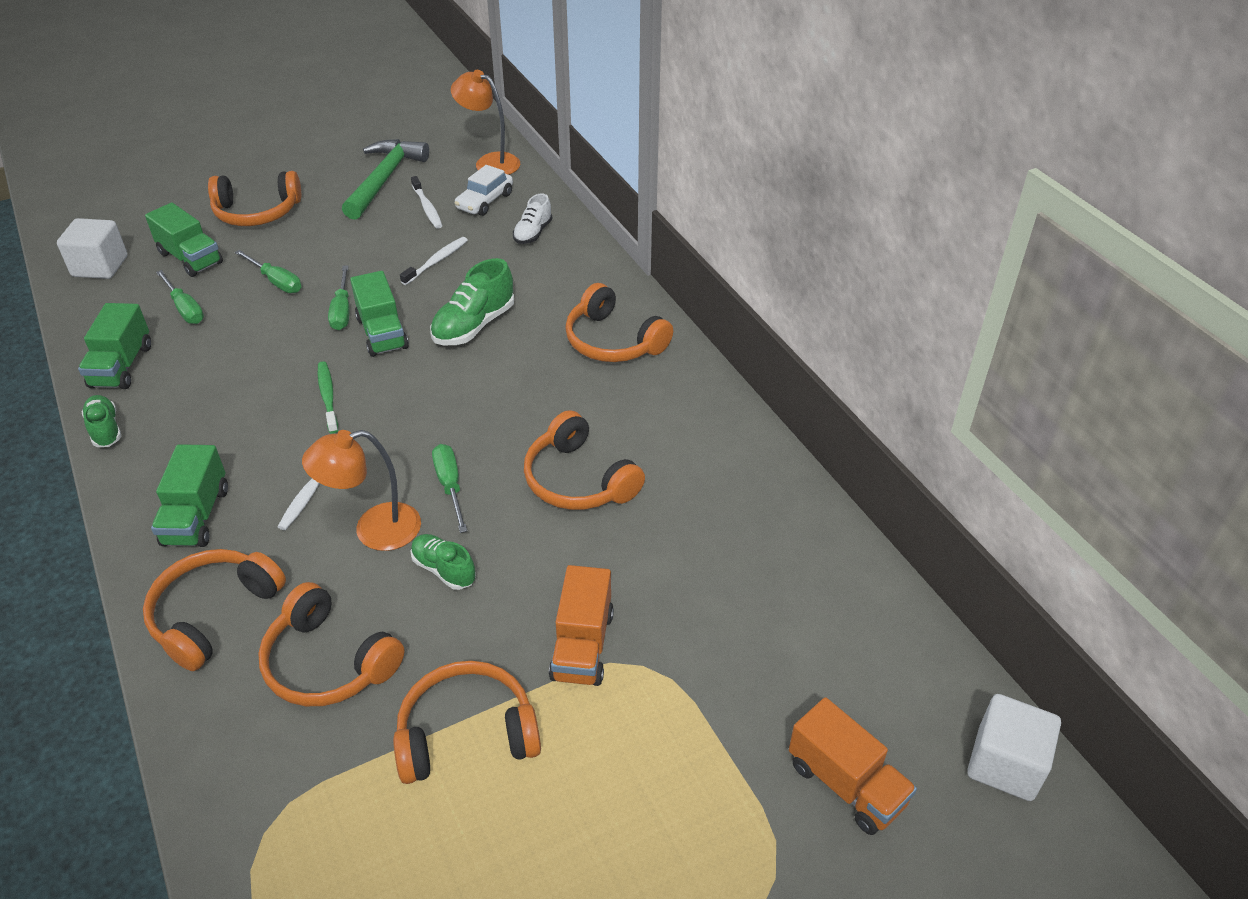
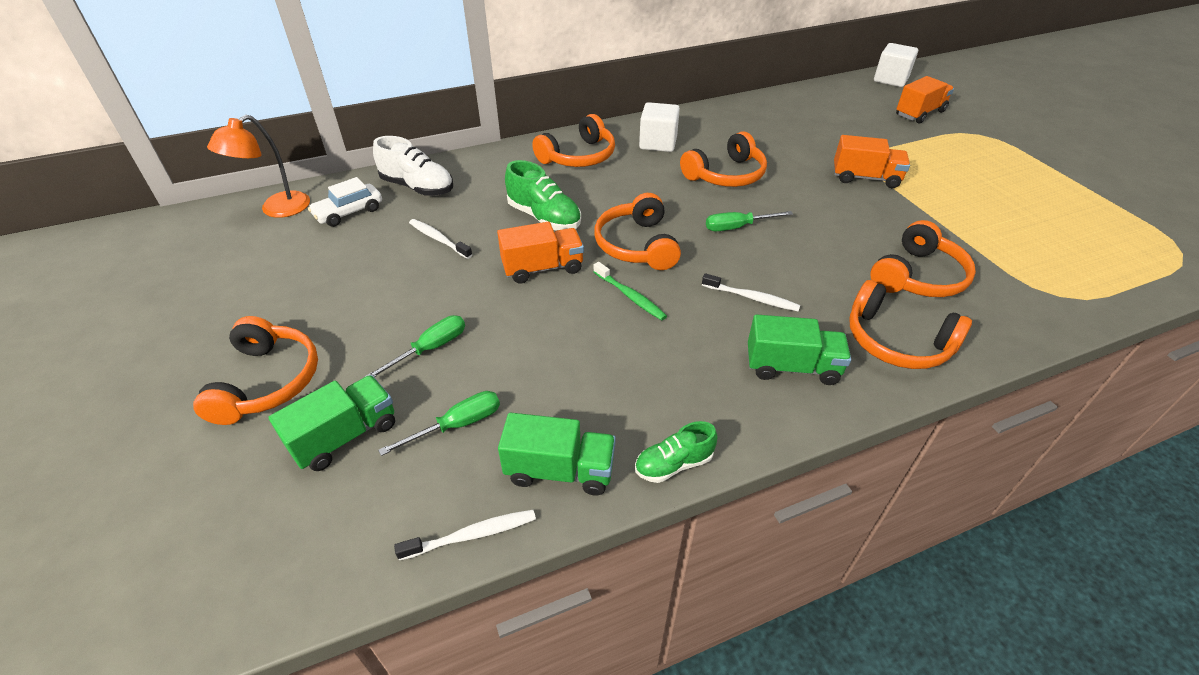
camera: 85 degrees left, 0 degrees up
(100, 266) = (317, 545): white cube -> white cube (658, 143)
(328, 396) = (630, 296): green toothbrush -> green toothbrush turned 120 degrees counterclockwise
(342, 311) = (500, 295): green screwdriver -> none
(374, 530) = (789, 262): orange lamp -> none
(382, 333) = (543, 268): green truck -> orange truck
(384, 179) = (261, 278): green hammer -> none
(427, 208) = (339, 247): white toothbrush -> white toothbrush (472, 535)
(444, 569) = (819, 229): green shoe -> none
(467, 733) = (946, 218): orange headphones -> orange headphones (637, 245)
(485, 201) = (349, 212): white car -> white car turned 105 degrees clockwise
(533, 233) = (418, 187): white shoe -> white shoe, size x1.60

